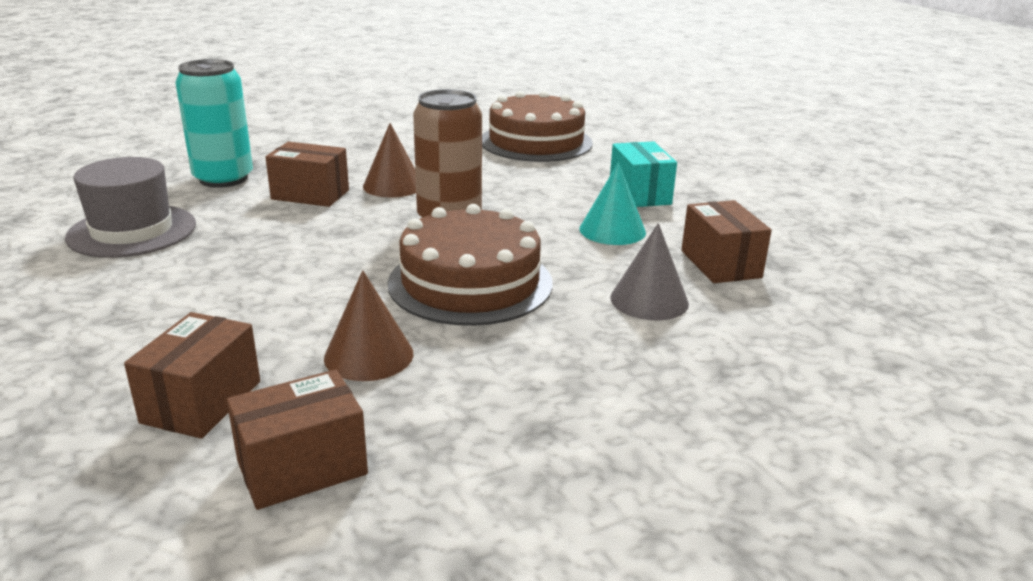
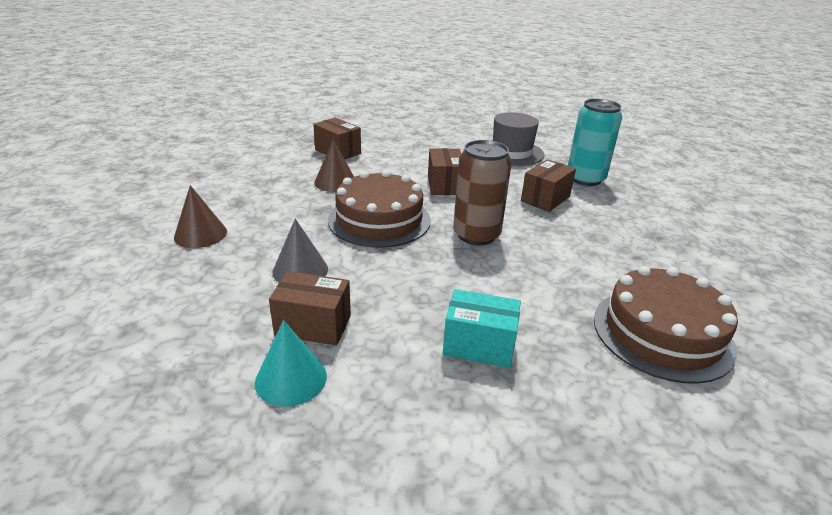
camera: 115 degrees right, 5 degrees up
(302, 467) = (278, 161): brown box -> brown box (444, 185)
(393, 186) = (552, 228): brown cone -> brown cone (200, 234)
(612, 230) = (411, 296): turquoise cone -> turquoise cone (291, 379)

